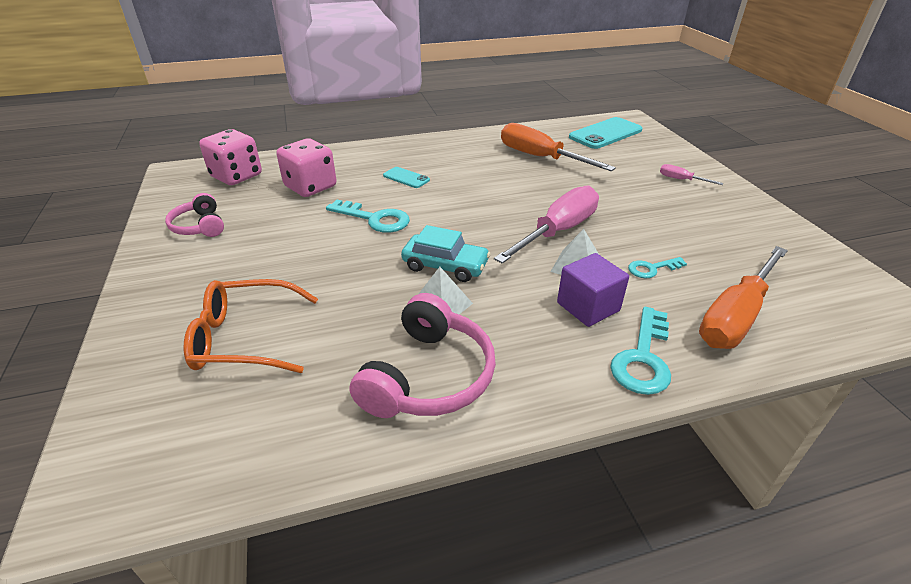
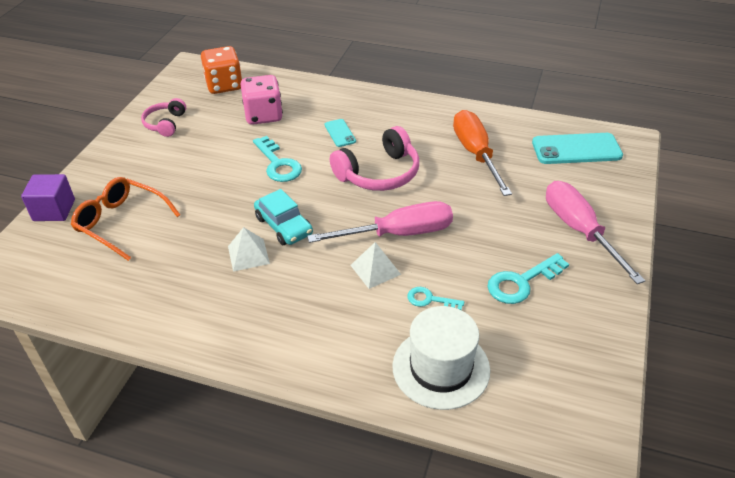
camera: 35 degrees right, 5 degrees up
(236, 176) = (224, 85): pink dice -> orange dice
(428, 376) = (191, 299): pink headphones -> pink headphones (379, 173)
(588, 307) = (342, 305): purple cube -> purple cube (54, 210)
(643, 358) = (331, 359): turquoise key -> turquoise key (521, 282)
(681, 180) = (579, 230): pink screwdriver -> pink screwdriver, size x2.25
(735, 316) = (441, 368): orange screwdriver -> white hat

